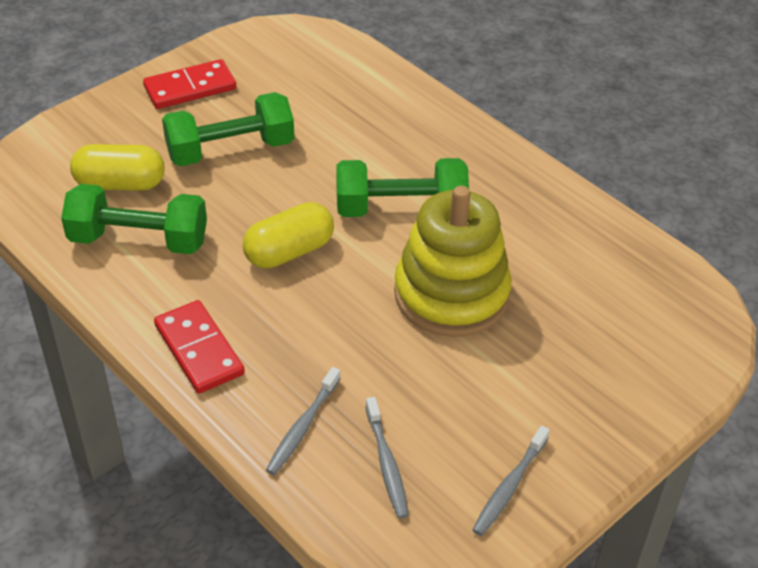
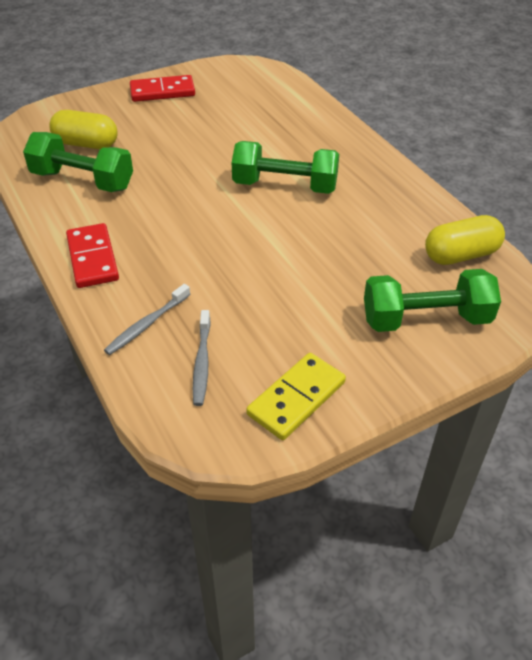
camera: 15 degrees right, 0 degrees up
(230, 150) = (174, 133): green dumbbell -> green dumbbell (426, 319)
(289, 251) = (188, 203): yellow capsule -> yellow capsule (461, 255)
(451, 294) = (302, 249): yellow stacking toy -> none
(509, 486) = (296, 398): grey toothbrush -> yellow domino

